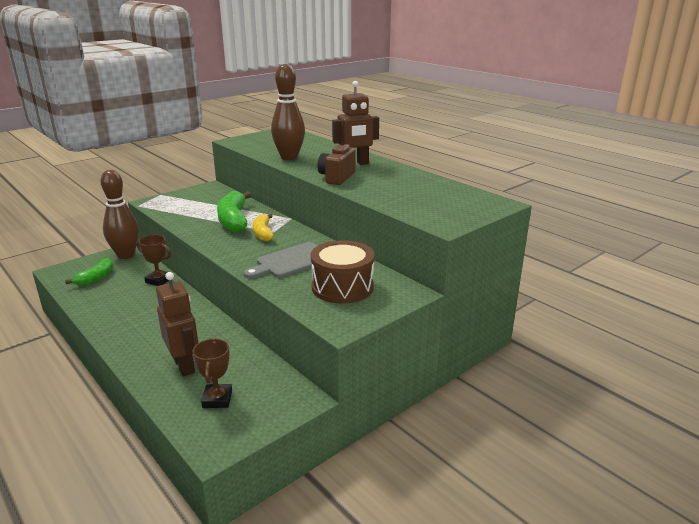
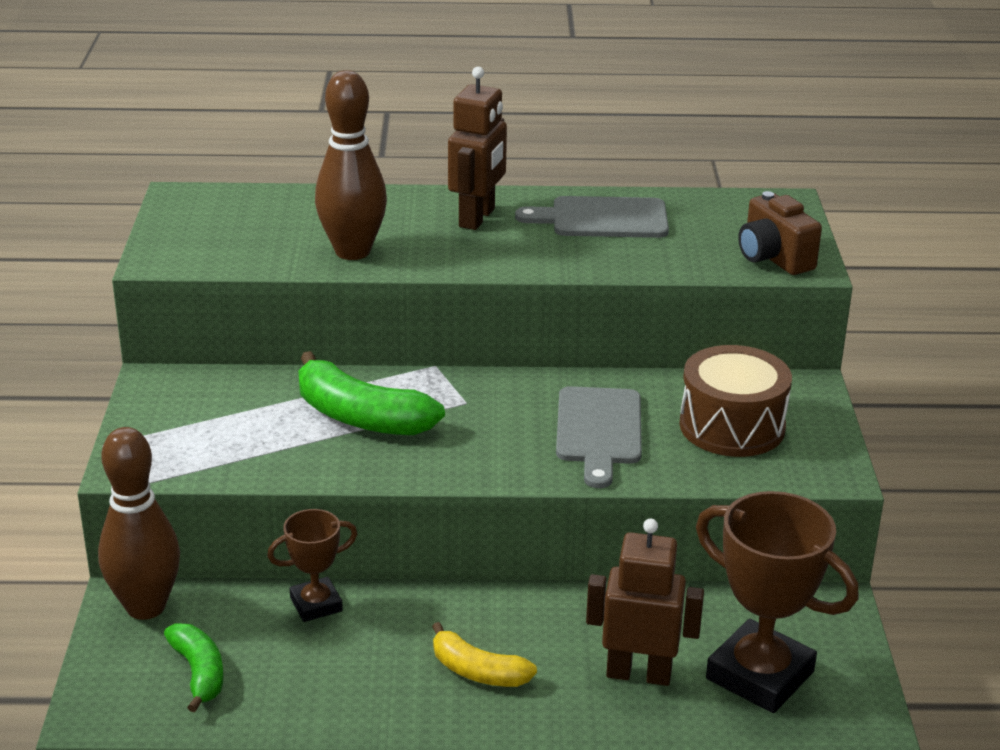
camera: 50 degrees left, 5 degrees up
(217, 399) = (759, 675): brown trophy -> brown trophy, size x1.83
(263, 233) = (458, 412): yellow banana -> yellow banana (477, 671)
(337, 178) = (517, 256): brown camera -> brown camera (773, 258)
(400, 180) = (602, 218): none -> grey cutting board

